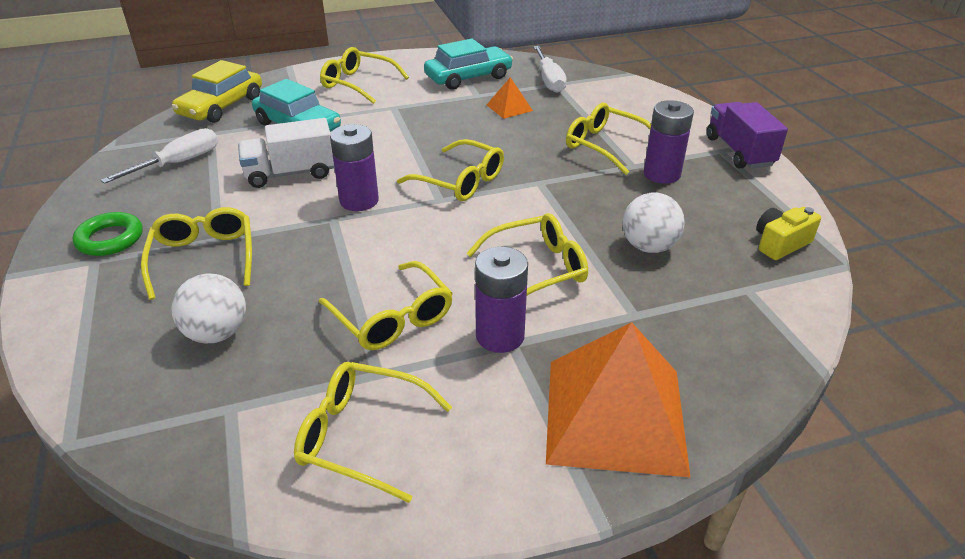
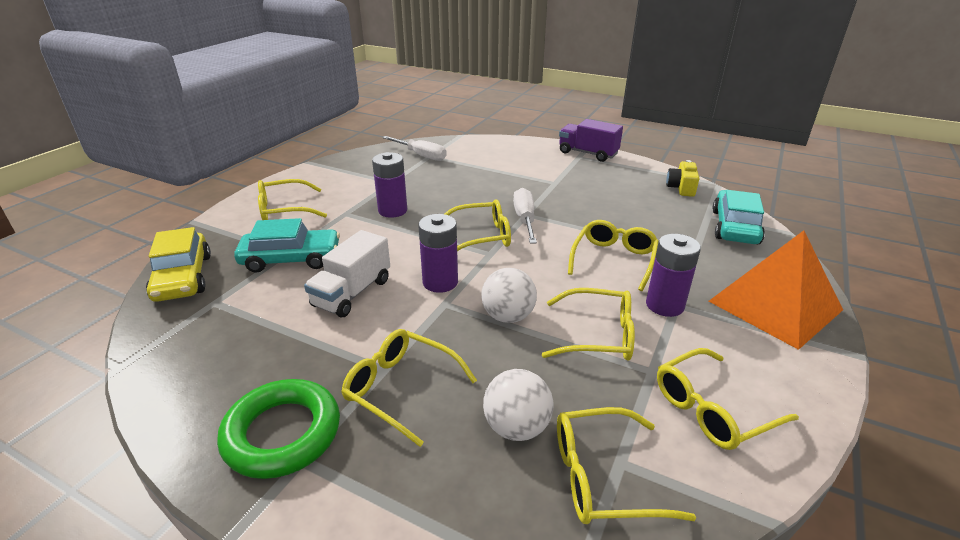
camera: 45 degrees left, 5 degrees down
(110, 239) = (282, 433): green ring -> green ring, size x1.52
(178, 163) = (229, 339): white screwdriver -> white screwdriver (525, 219)
(468, 77) = (364, 173): turquoise car -> turquoise car (735, 227)
(509, 107) = (427, 181): orange pyramid -> none
(605, 146) = (522, 178): yellow glasses -> yellow glasses (604, 477)
(649, 246) = (638, 218): white ball -> white ball (508, 316)
(662, 174) = (576, 180): purple battery -> purple battery (392, 210)

